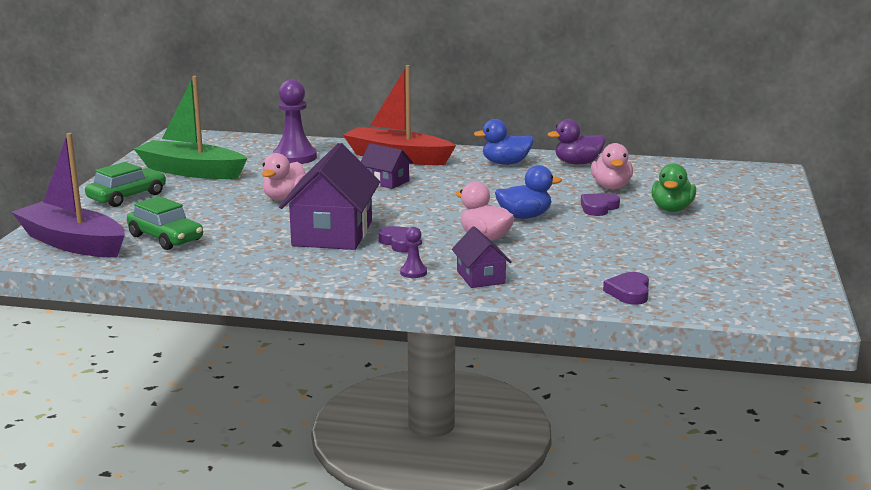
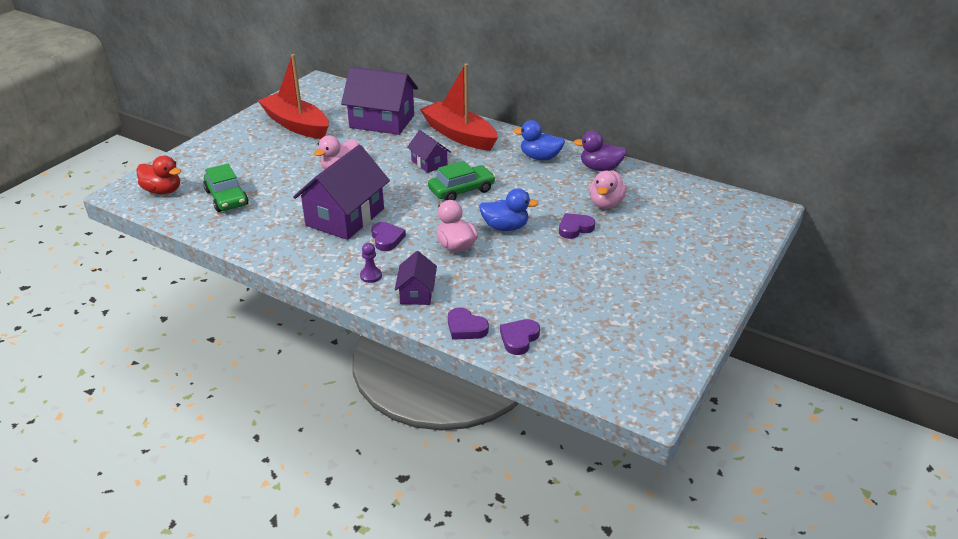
camera: 20 degrees right, 15 degrees up
(72, 243) = (163, 191): purple boat -> red duck
(127, 197) = (233, 146): green car -> green car (461, 190)
(191, 171) = (296, 125): green boat -> red boat
(295, 157) = (382, 121): purple pawn -> purple house
(563, 294) = (465, 328): none -> purple heart
(672, 209) = (636, 243): green duck -> none

